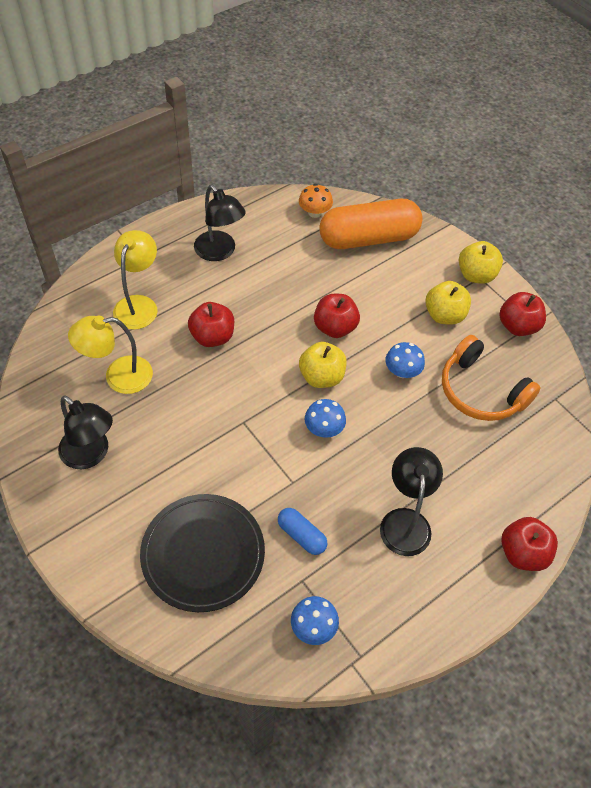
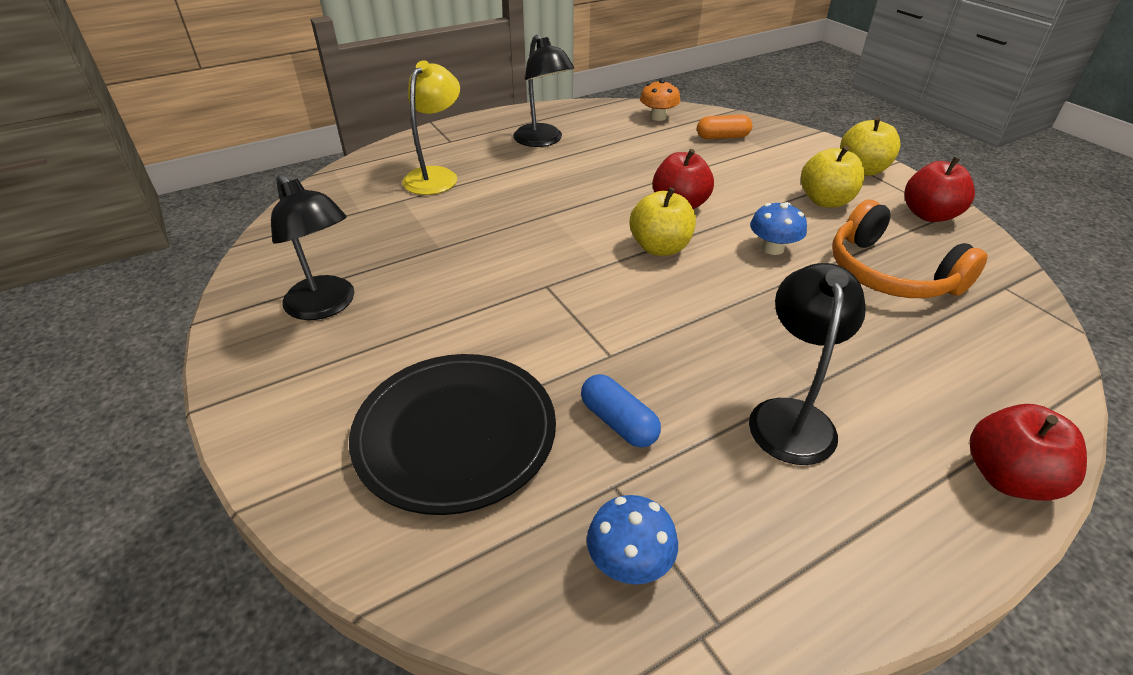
camera: 10 degrees right, 15 degrees down
(118, 376) = (391, 234): yellow lamp -> none
(212, 337) = (520, 205): red apple -> none
(324, 428) = (661, 299): blue mushroom -> none
(368, 238) = (722, 137): orange capsule -> orange capsule, size x0.45

